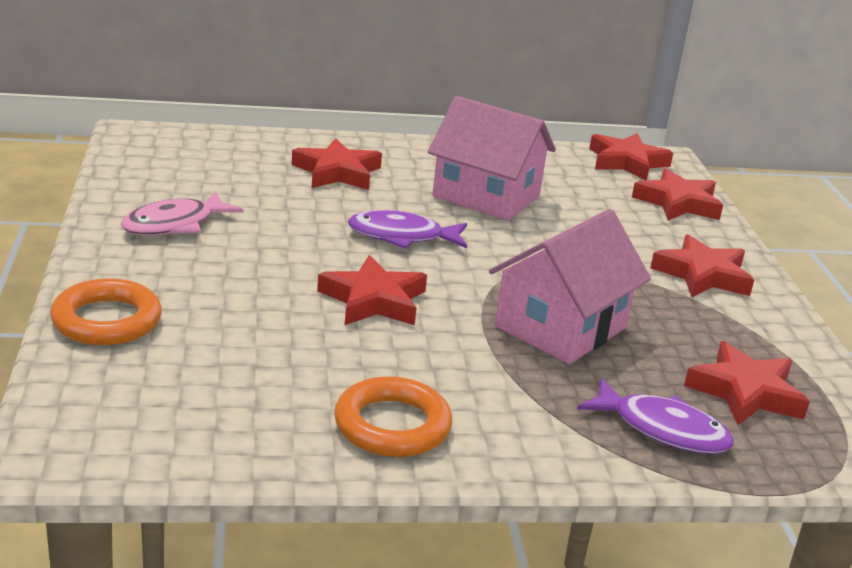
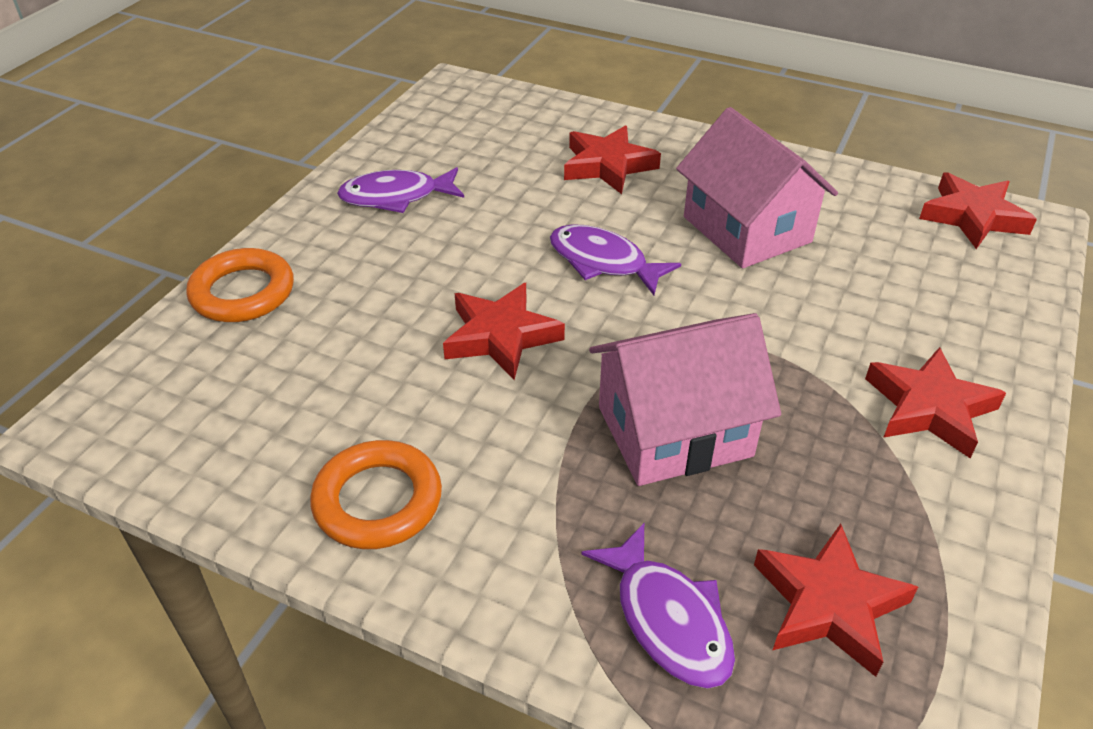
camera: 35 degrees right, 15 degrees up
(174, 224) = (396, 197): pink fish -> purple fish
(678, 203) = (991, 291): red star -> none

